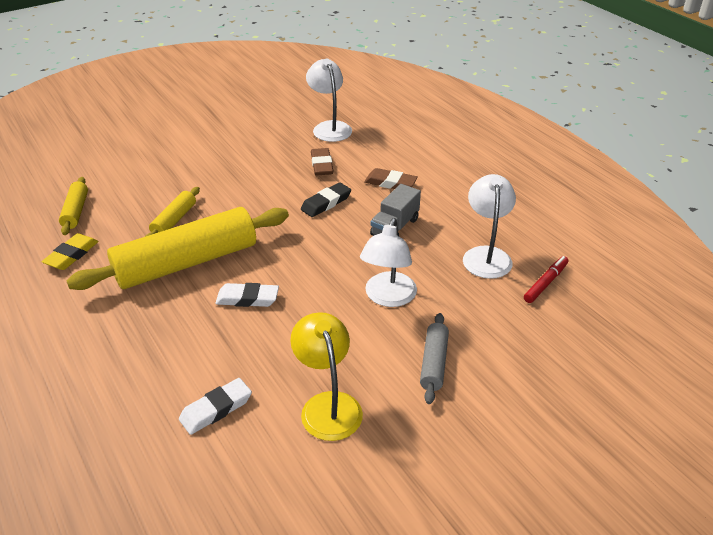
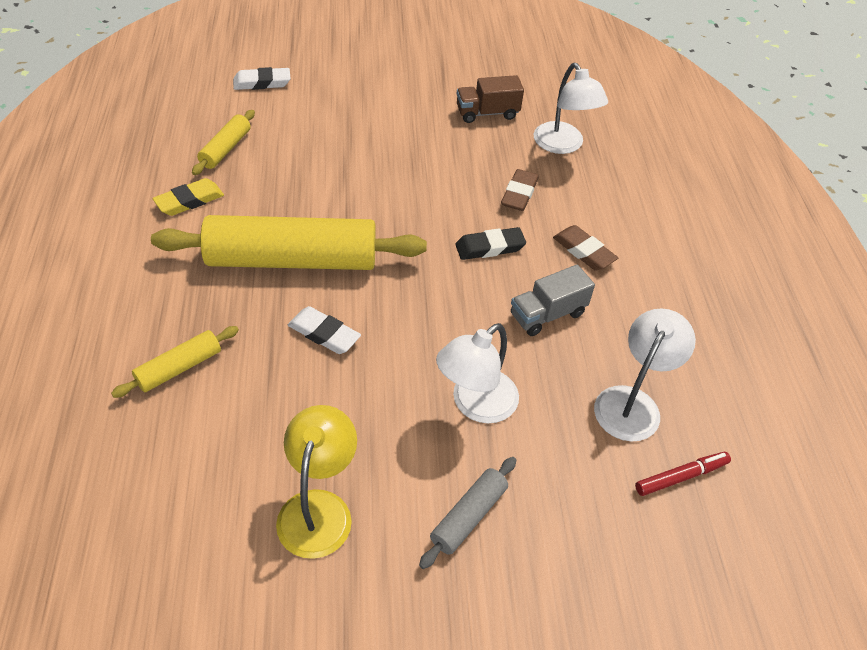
camera: 25 degrees right, 10 degrees up
(174, 220) = (313, 201): yellow rolling pin -> yellow rolling pin (179, 368)
(216, 409) = (206, 453): white eraser -> white eraser (262, 83)
(262, 125) = (487, 113): none -> brown truck
(329, 127) = (563, 145): white lamp -> white lamp turned 150 degrees clockwise

